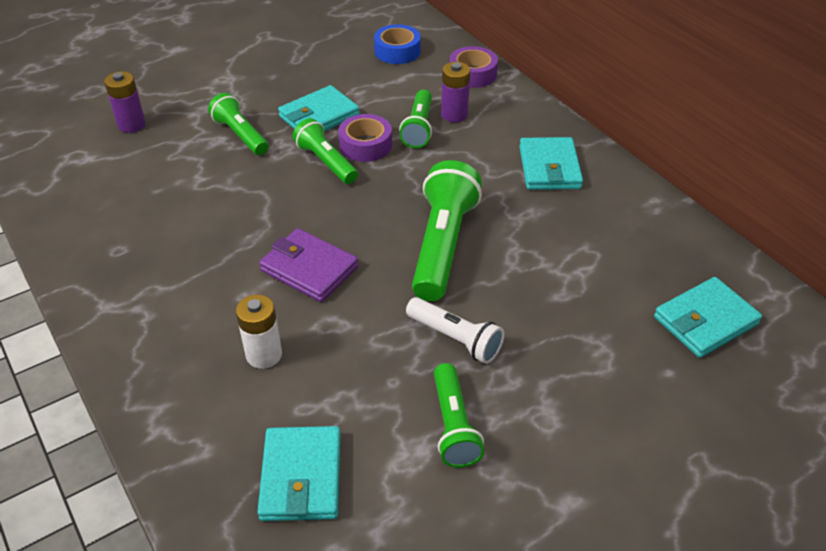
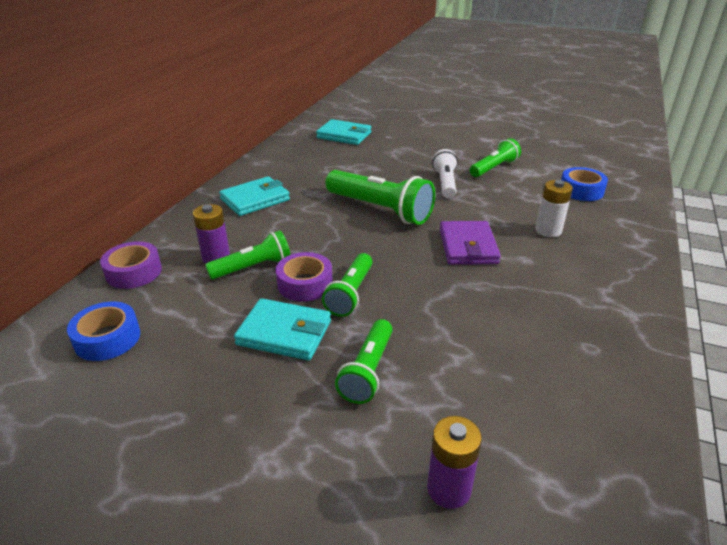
camera: 125 degrees left, 10 degrees down
(301, 477) = (581, 190): turquoise wallet -> blue tape
(443, 245) = (380, 210): green flashlight -> green flashlight turned 120 degrees counterclockwise

